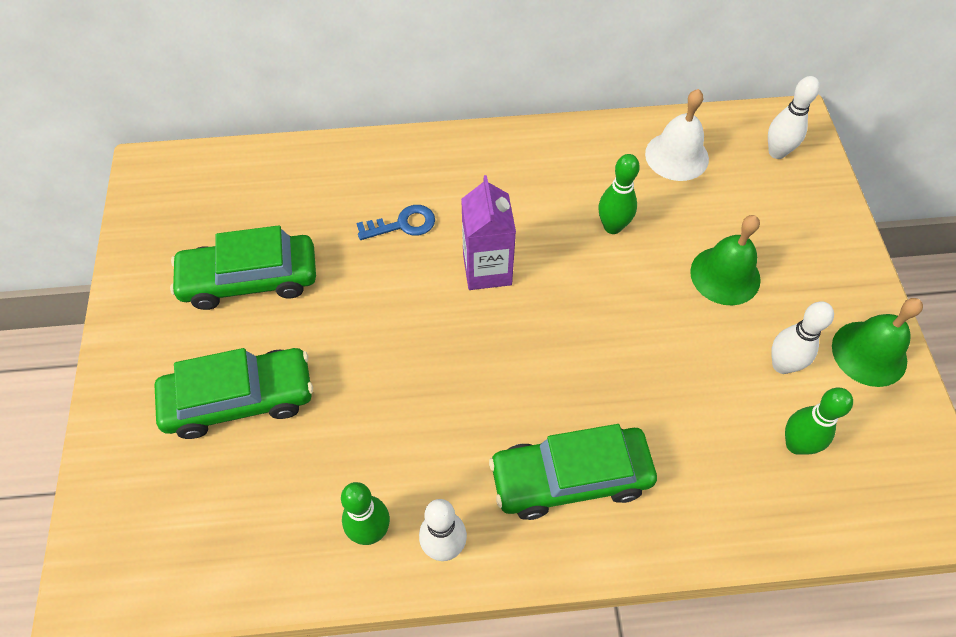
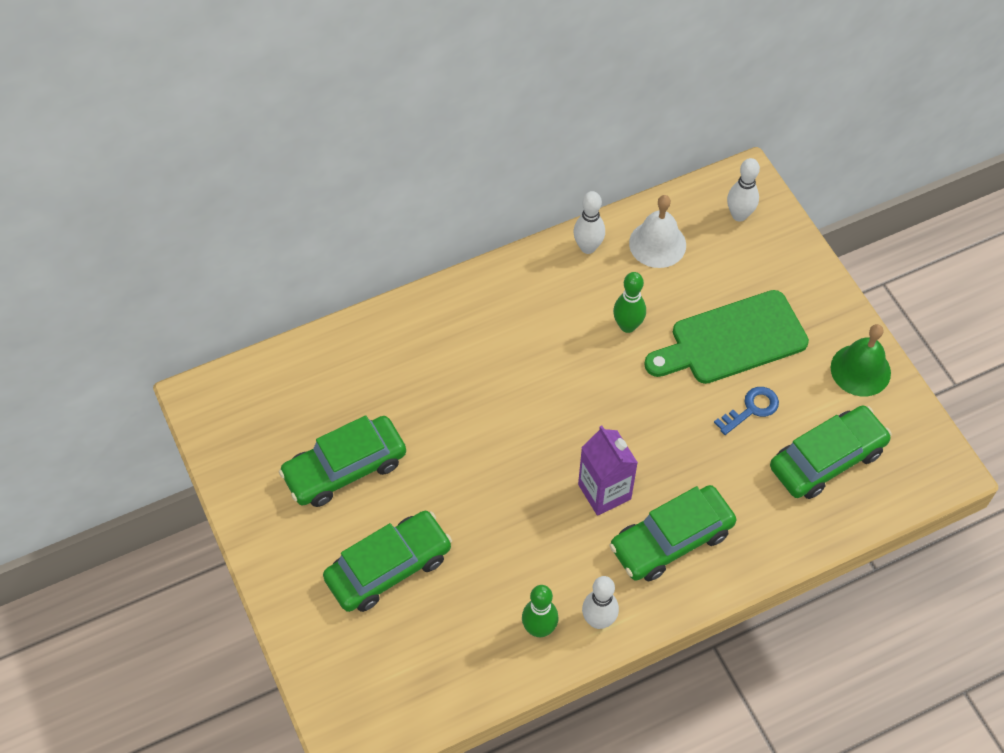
camera: 20 degrees left, 0 degrees up
(403, 224) = (452, 379): blue key -> blue key (751, 409)
(487, 269) = (539, 396): purple carton -> purple carton (604, 492)
(725, 275) = (732, 340): green bell -> green cutting board
(782, 365) = (798, 401): white bowling pin -> white bowling pin (588, 247)
(796, 444) = (827, 459): green bowling pin -> green car

